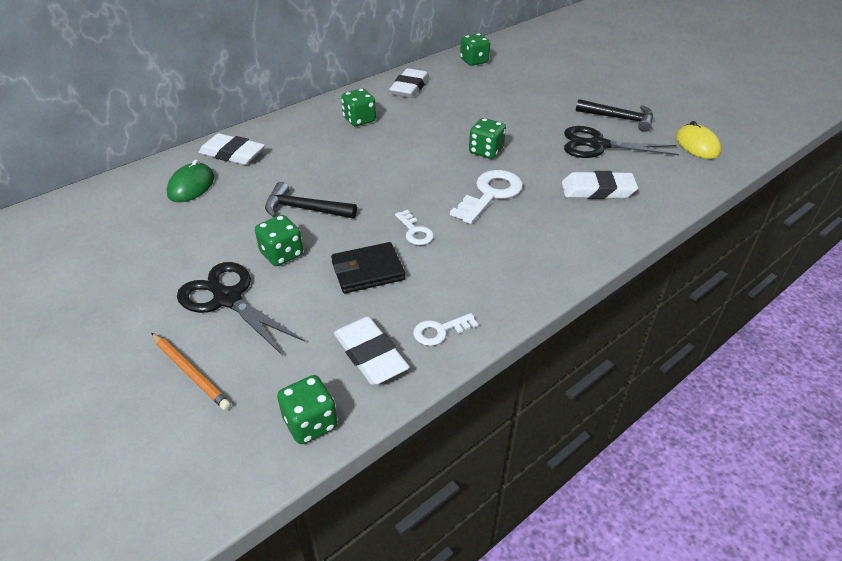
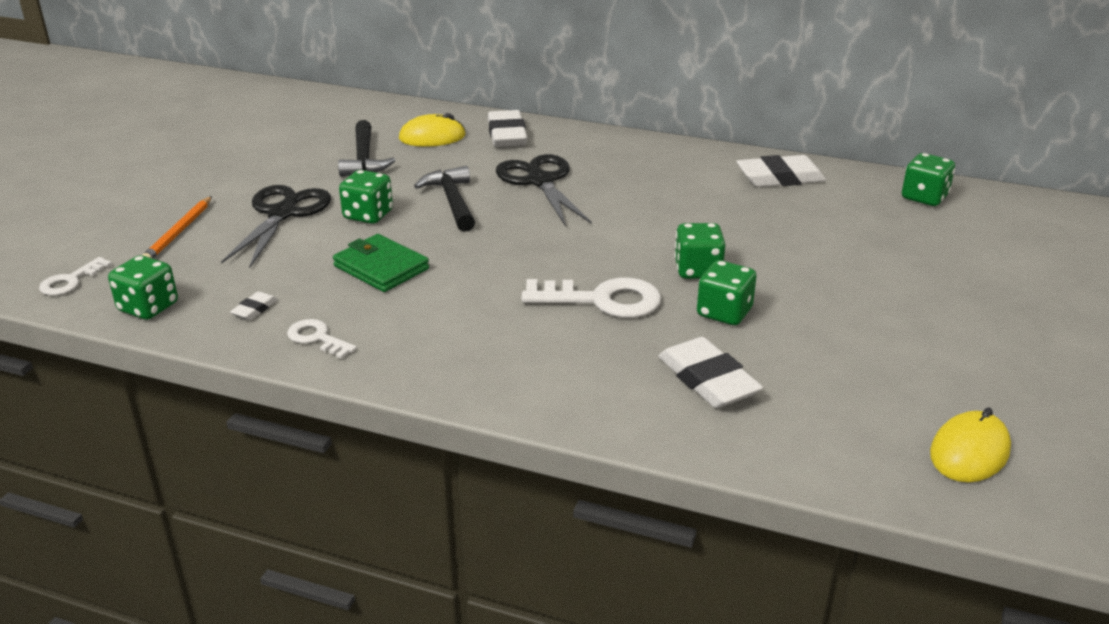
camera: 60 degrees right, 10 degrees down
(191, 186) = (432, 137): green mouse -> yellow mouse
(359, 120) = (659, 173): green dice -> green dice (724, 313)
(368, 271) = (381, 267): black wallet -> green wallet
(370, 355) = (255, 309): white eraser -> white eraser, size x0.47
(415, 231) = (475, 273): white key -> white key (71, 281)
(598, 145) = (832, 354): black scissors -> black scissors (540, 181)
(619, 118) = (943, 355): black hammer -> black hammer (364, 159)

